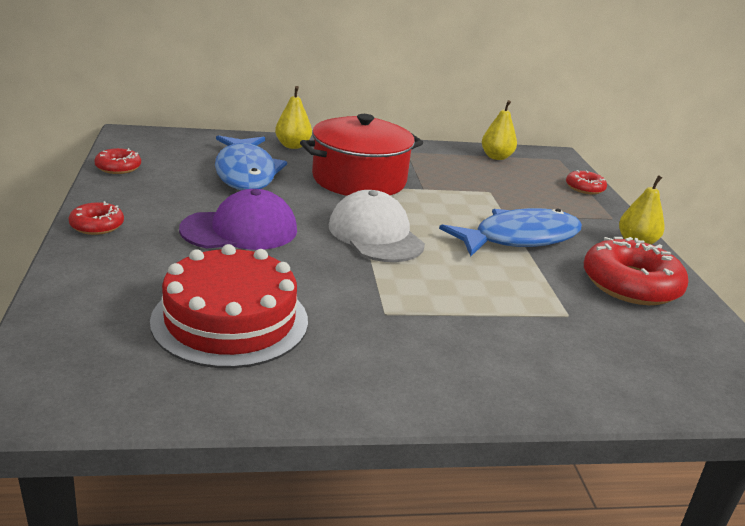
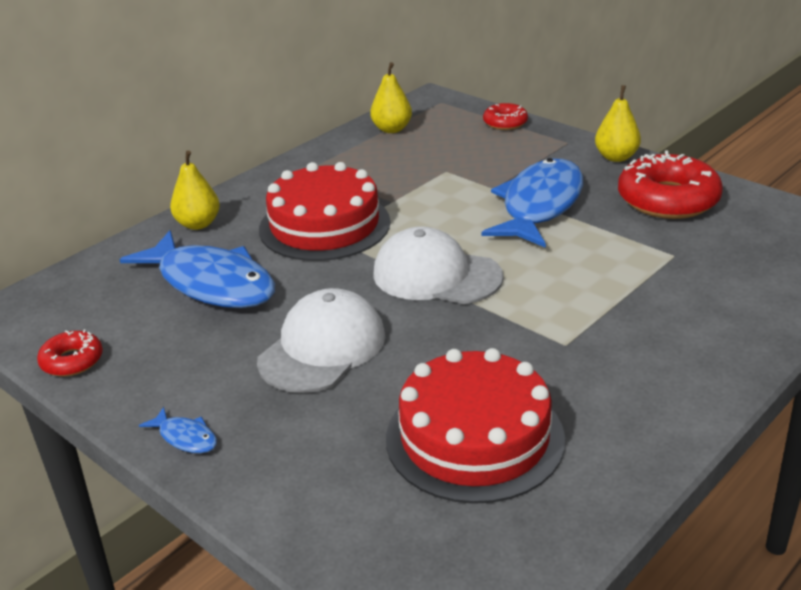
camera: 35 degrees left, 5 degrees up
(97, 225) = (185, 437): red donut -> blue fish
(240, 230) = (322, 348): purple cap -> white cap
(359, 179) = (324, 225): red pot -> red cake

